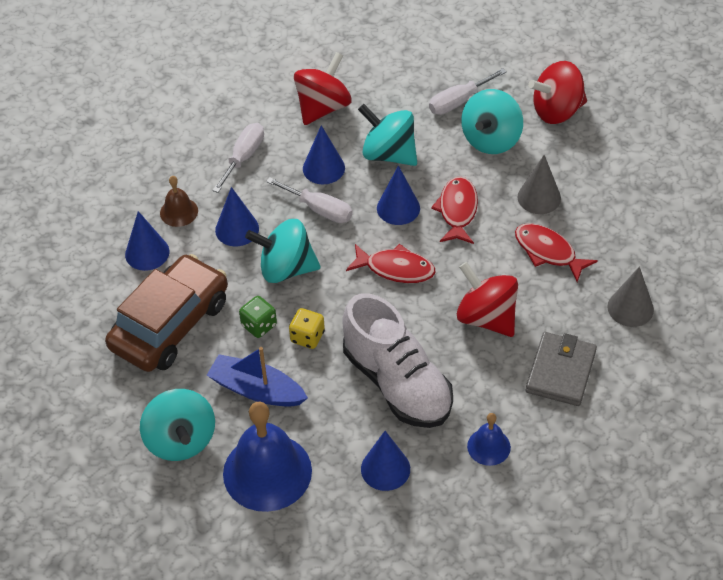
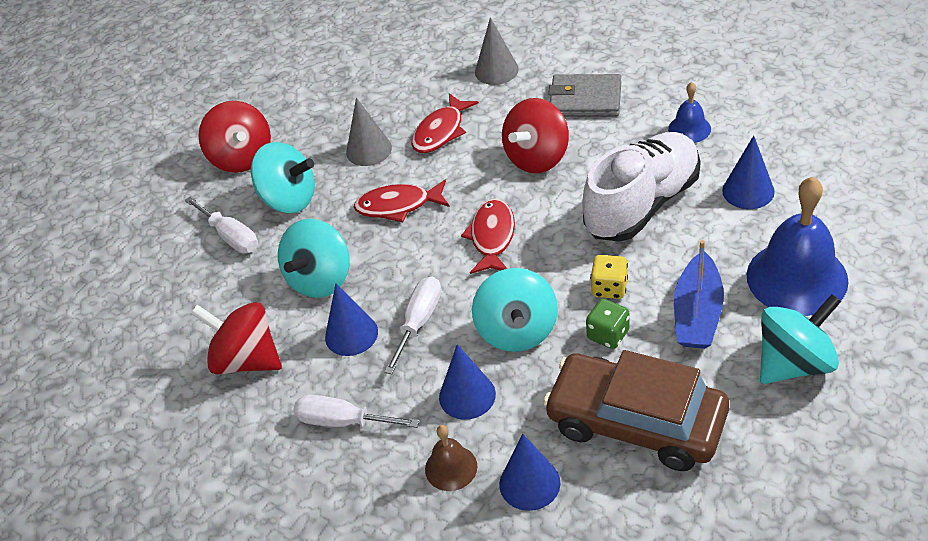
camera: 95 degrees left, 5 degrees down
(398, 208) = (403, 253): blue cone -> none

